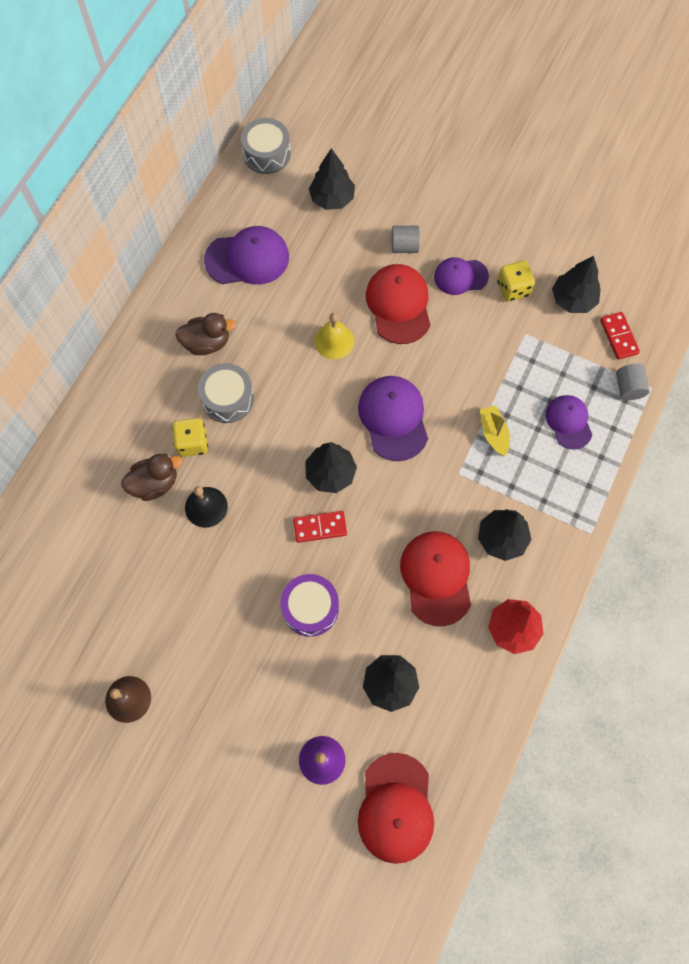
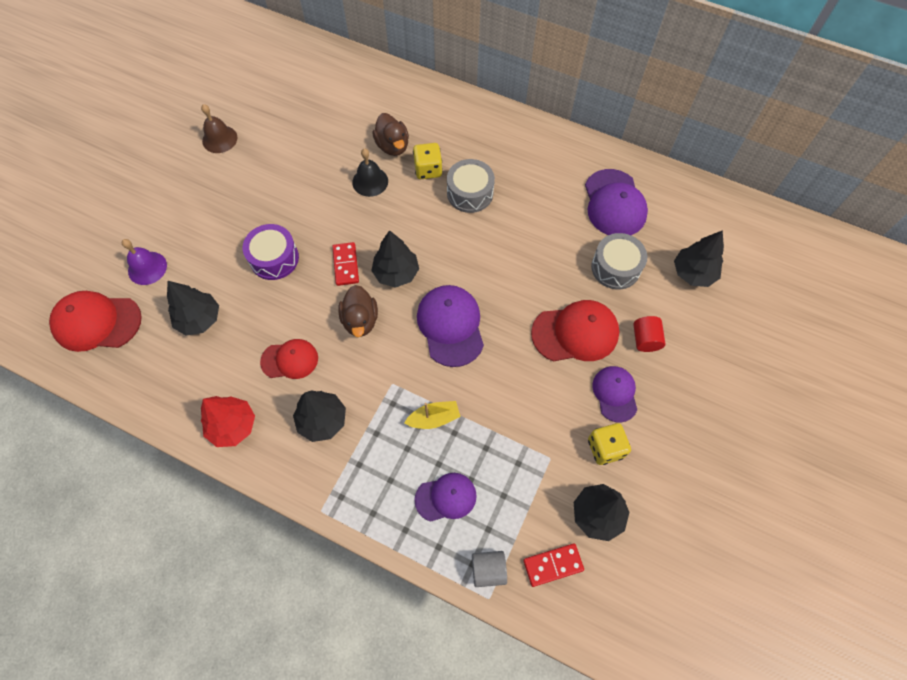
camera: 90 degrees right, 5 degrees down
(207, 343) = (524, 176): brown duck -> brown duck (360, 320)
(267, 154) = (736, 216): grey drum -> grey drum (615, 267)
(334, 341) = (531, 275): yellow bell -> none
(393, 418) = (450, 326): purple cap -> purple cap turned 90 degrees counterclockwise
(404, 246) = (645, 339): grey cylinder -> red cylinder
(436, 577) = (290, 360): red cap -> red cap, size x0.64

